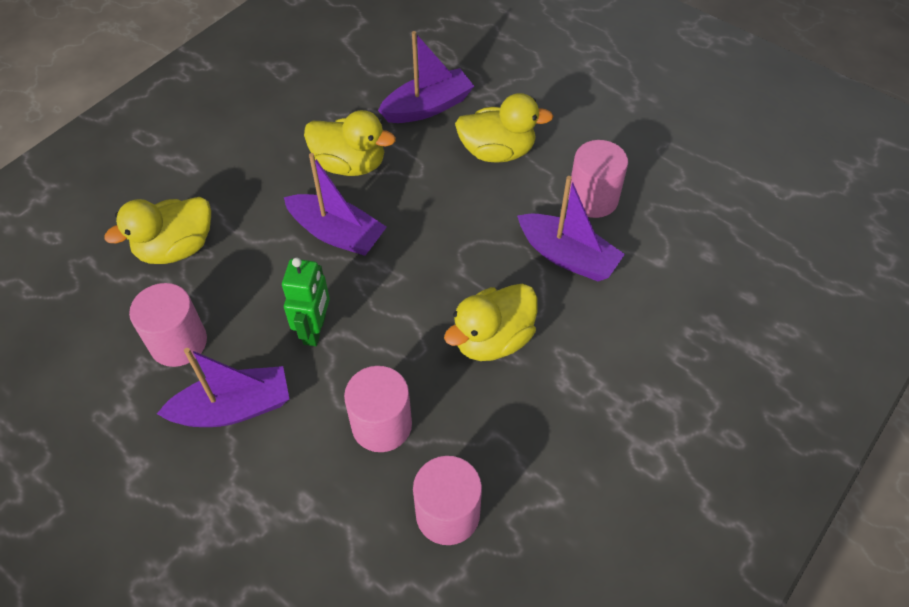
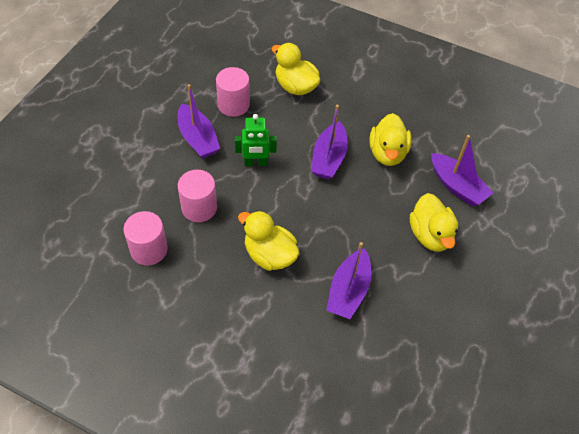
camera: 75 degrees right, 0 degrees up
(593, 199) = (407, 302): pink cylinder -> none

